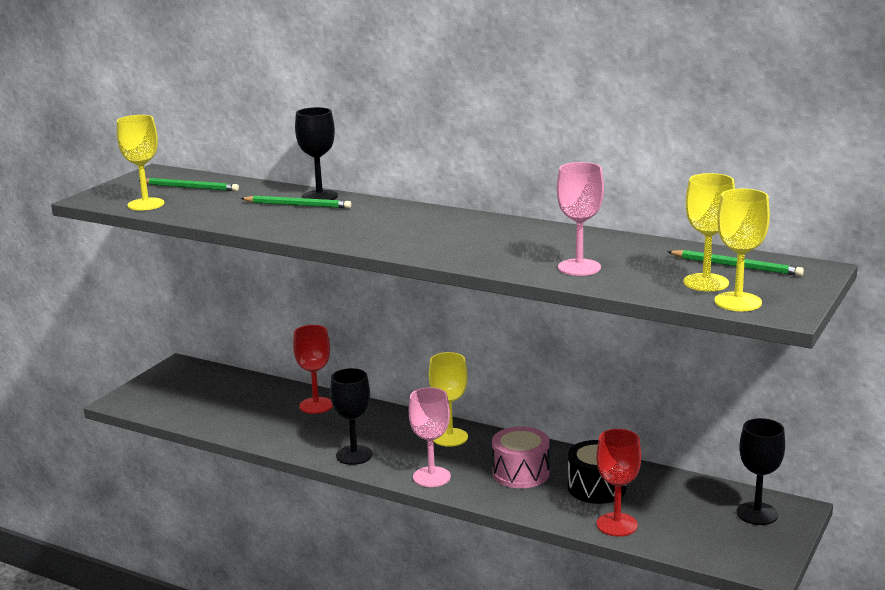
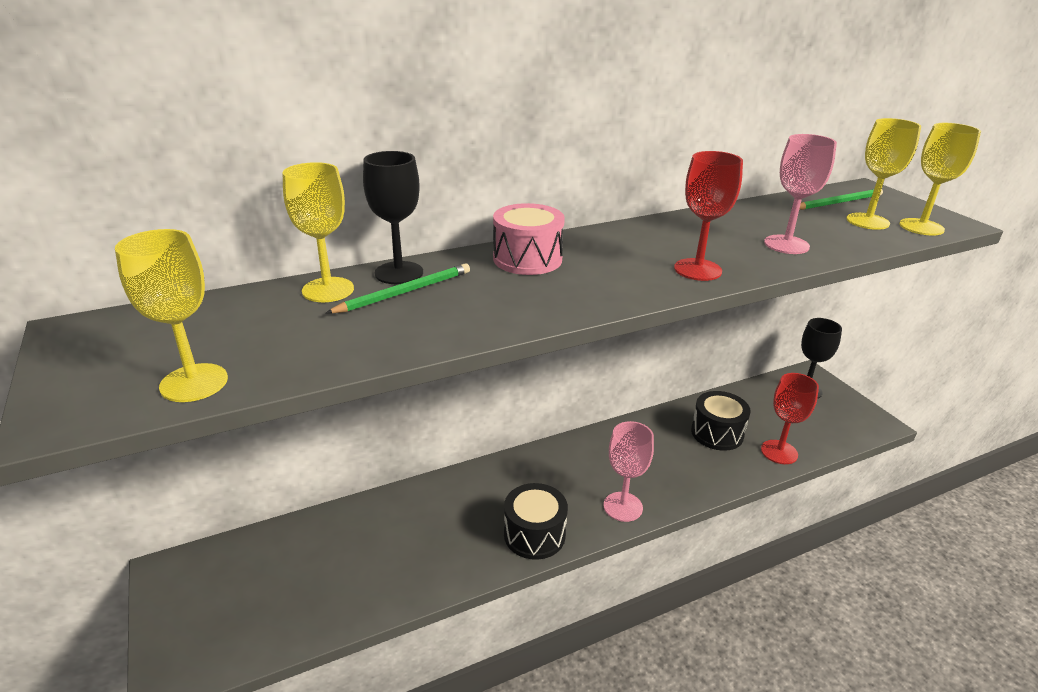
camera: 55 degrees left, 10 degrees up
(190, 187) = (198, 329): green pencil -> none
(316, 405) = (407, 511): red goblet -> red goblet (697, 270)
(354, 455) = (534, 534): black goblet -> black drum
(450, 437) = (564, 462): yellow goblet -> yellow goblet (328, 290)
(520, 473) = (661, 456): pink drum -> pink drum (527, 259)

